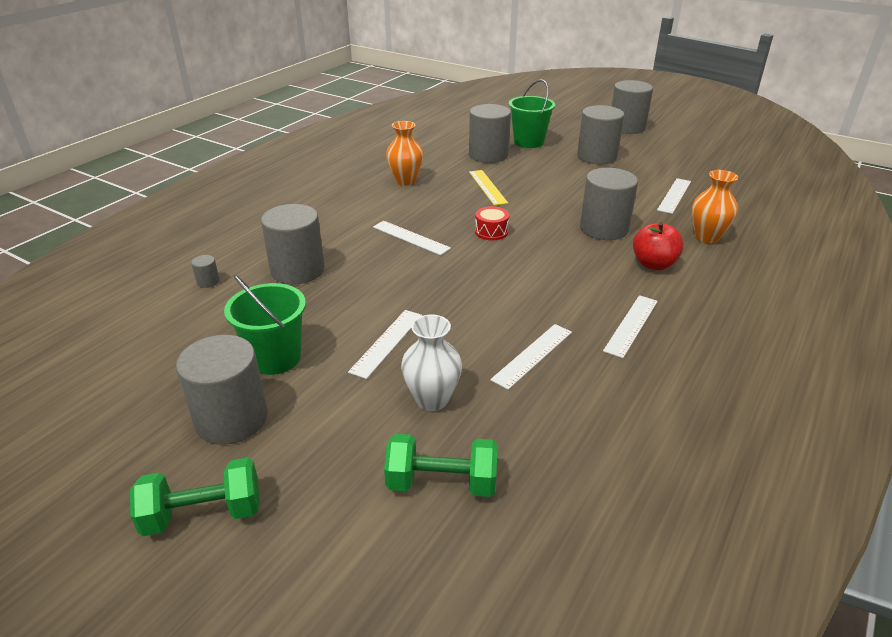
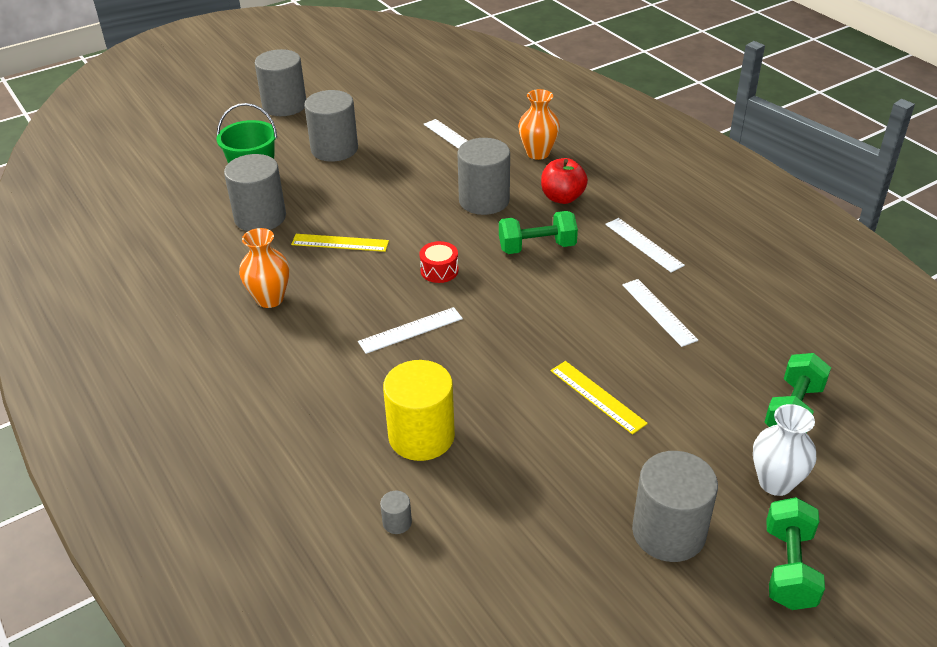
camera: 65 degrees left, 5 degrees up
(275, 358) = (584, 484): green bucket -> none
(297, 270) = (421, 436): grey cylinder -> yellow cylinder
(387, 342) = (597, 396): white ruler -> yellow ruler
(432, 399) = (692, 389): white vase -> white vase (775, 482)
(565, 268) = (537, 247): none -> green dumbbell

